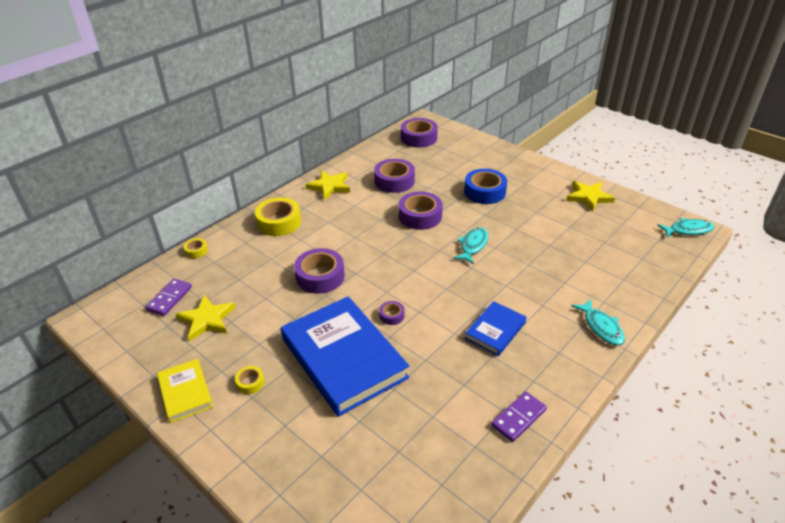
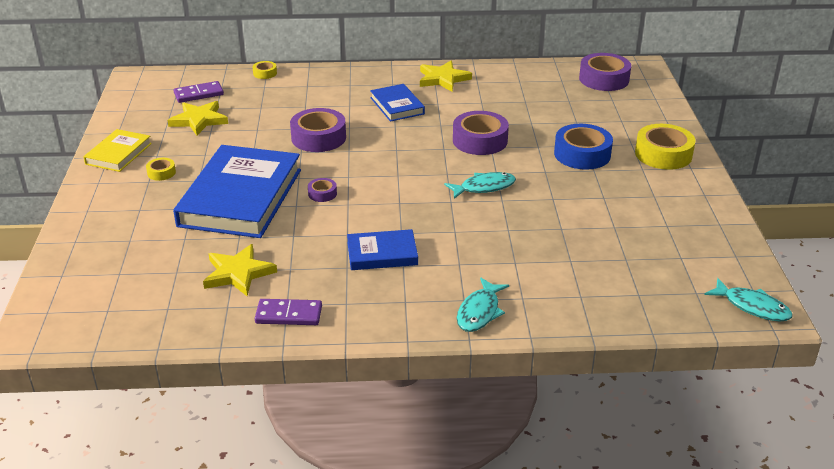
camera: 45 degrees right, 5 degrees down
(279, 222) = (355, 84): yellow tape -> yellow tape (663, 154)
(332, 222) = (397, 106): none -> blue book
(394, 181) = (509, 103): purple tape -> none
(588, 197) = (691, 216): yellow star -> yellow star (238, 273)

